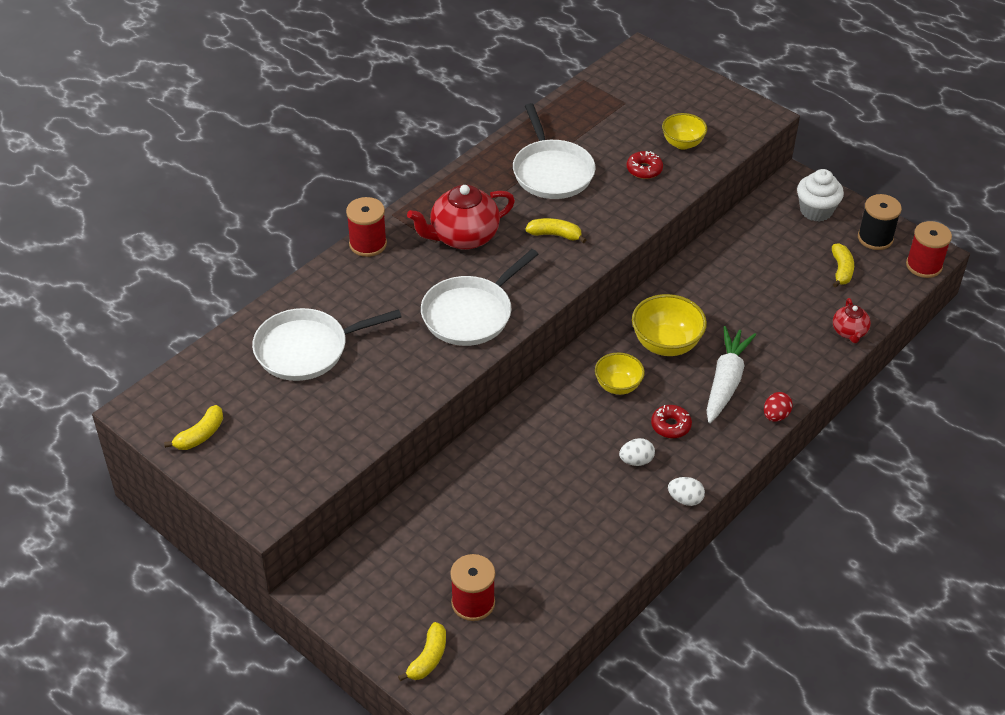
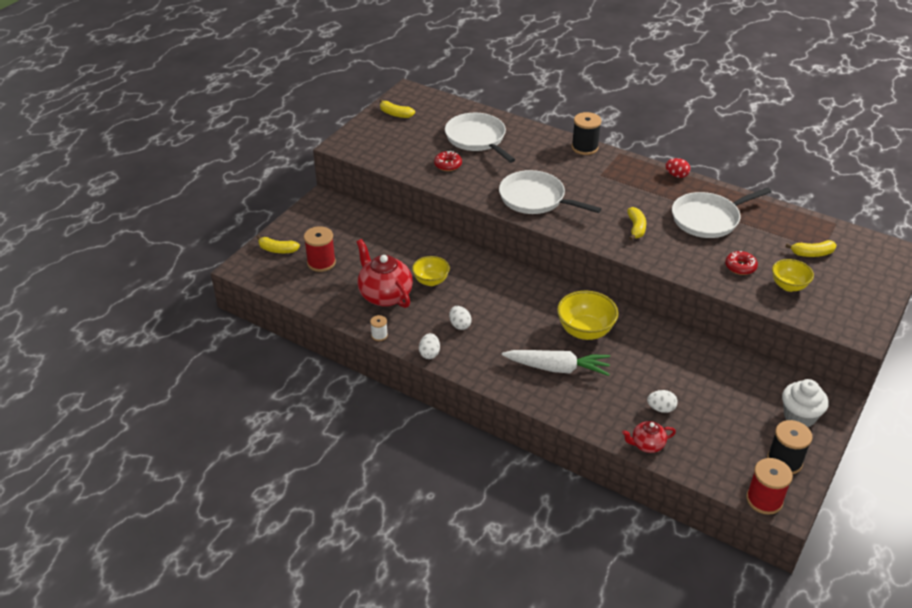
camera: 80 degrees right, 5 degrees down
(368, 244) = (584, 147): red spool -> black spool
(463, 237) = (612, 186): red teapot -> red teapot (385, 295)
(618, 386) = (531, 309): yellow bowl -> yellow bowl (431, 281)
(643, 549) = (379, 335): none -> white spool
(670, 426) = (500, 340): red donut -> red donut (448, 165)
(775, 415) = (530, 400): red egg -> red egg (676, 175)
(797, 309) = (661, 408): none -> white egg
(841, 270) = (726, 437): yellow banana -> yellow banana (812, 253)

